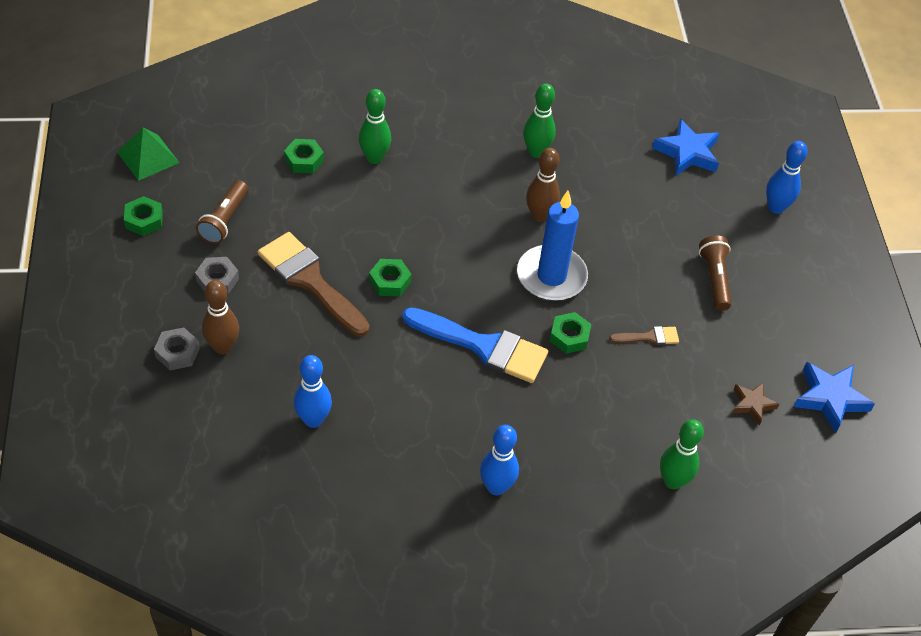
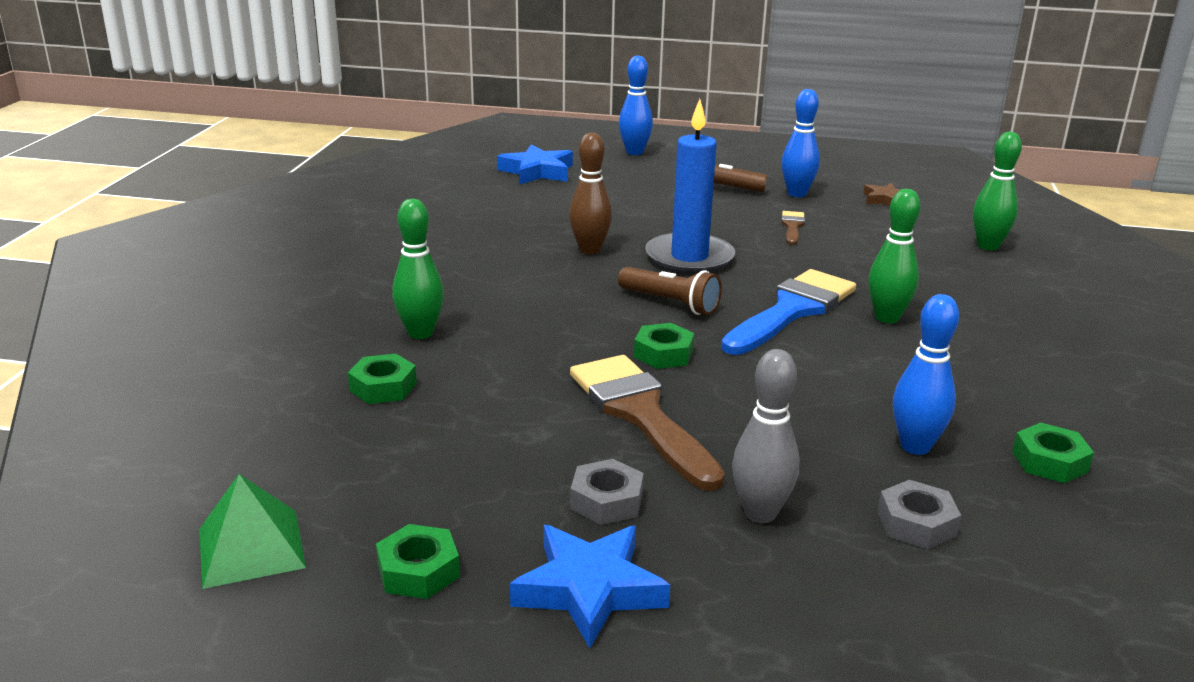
camera: 70 degrees left, 25 degrees down
(177, 353) = (765, 565): grey nut -> grey nut (916, 523)
(223, 347) = (760, 513): brown bowling pin -> grey bowling pin
(224, 220) = (471, 477): brown flashlight -> brown flashlight (670, 303)
(310, 281) = (641, 414): brown brush -> brown brush turned 90 degrees clockwise
(496, 487) = (1014, 334): blue bowling pin -> blue bowling pin (797, 194)
(536, 152) = (484, 236): green bowling pin -> green bowling pin (887, 318)
(569, 336) = (784, 263): green nut -> green nut (1049, 462)
(830, 398) = (878, 172): blue star -> blue star (589, 590)

